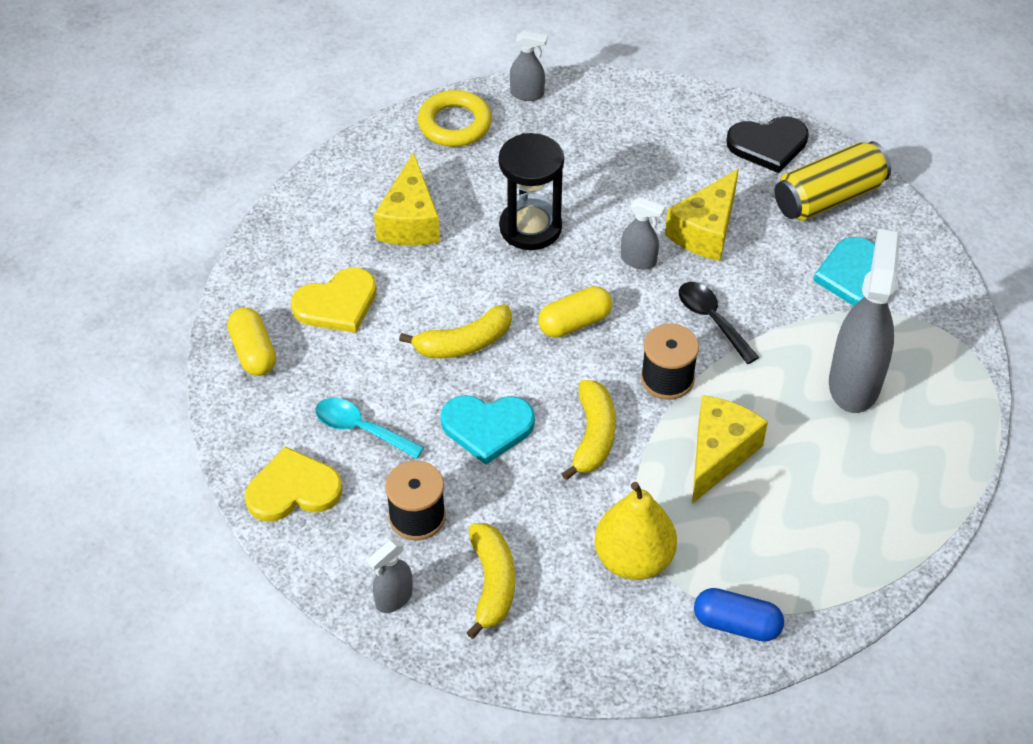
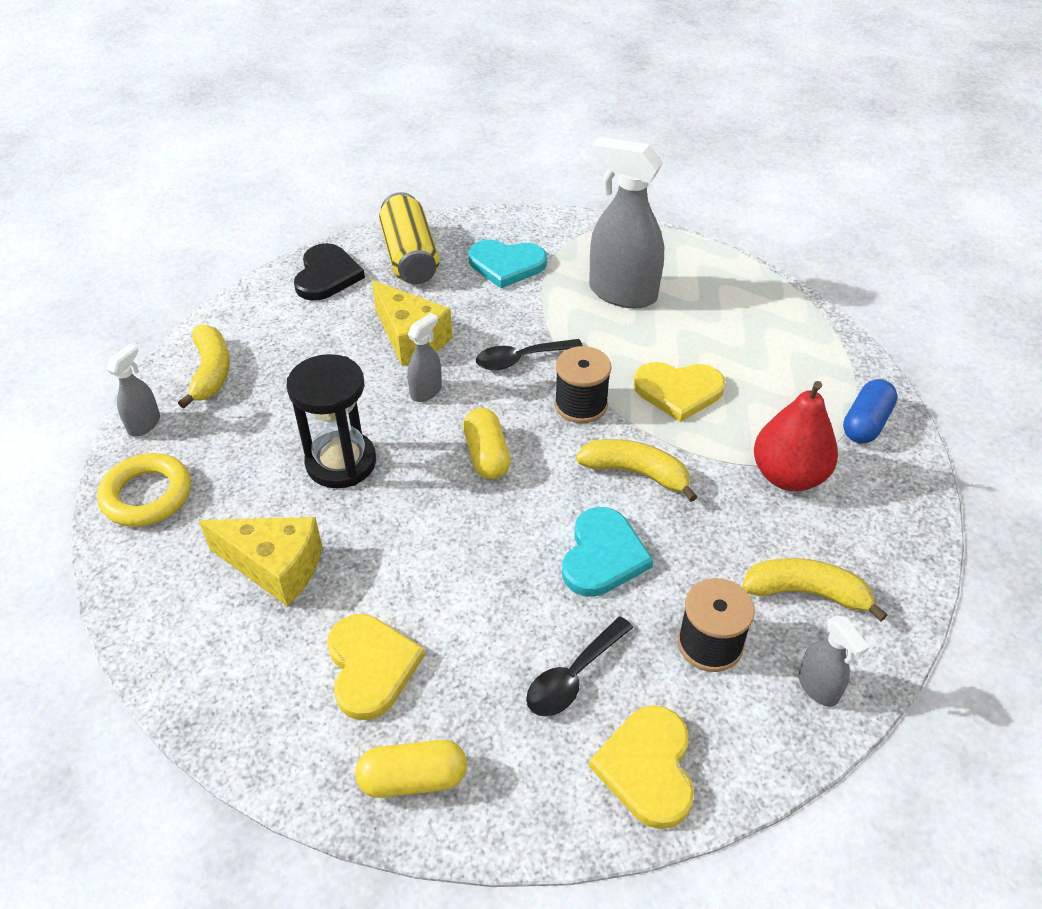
camera: 75 degrees left, 5 degrees down
(360, 429) = (573, 677): turquoise spoon -> black spoon
(464, 343) = (480, 552): yellow banana -> yellow banana (211, 372)
(633, 559) = (788, 476): yellow pear -> red pear
(719, 454) = (678, 391): yellow cheese -> yellow heart

